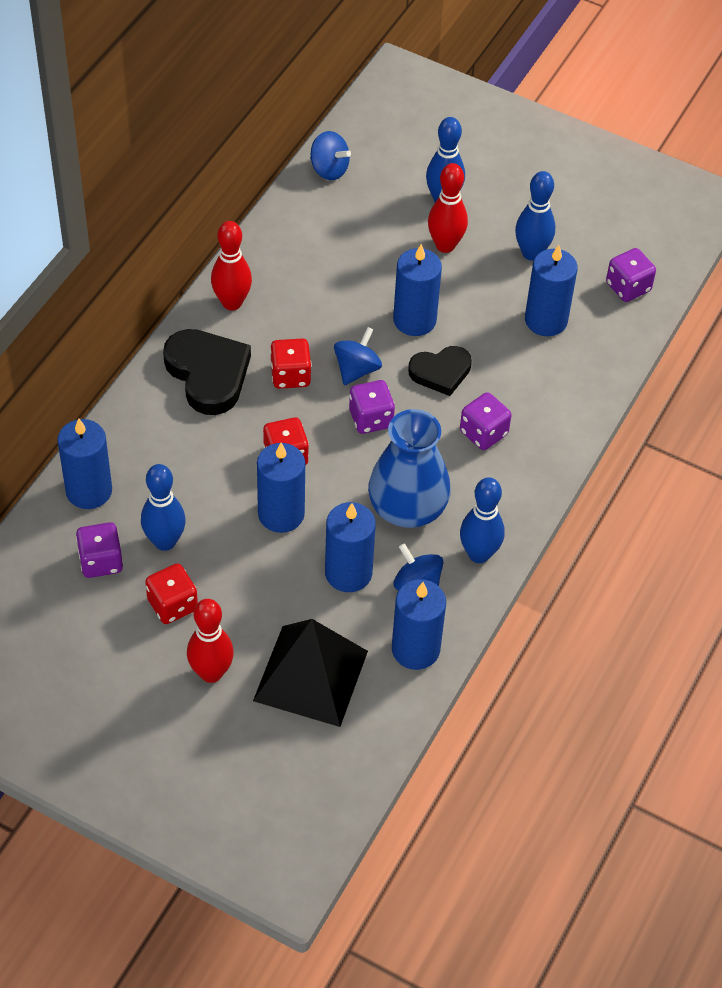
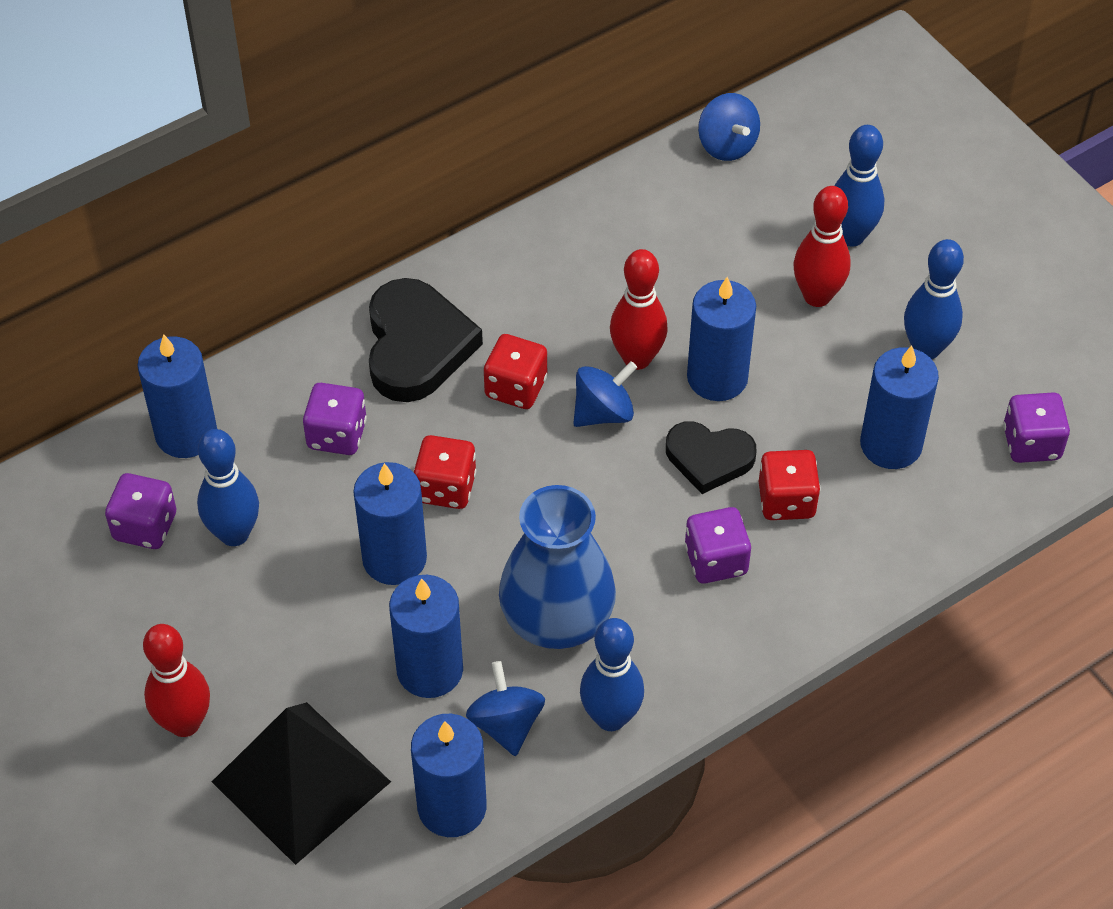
camera: 30 degrees right, 0 degrees up
(172, 605) = (193, 617): red dice -> red dice (786, 500)
(232, 302) = (501, 268): red bowling pin -> red bowling pin (637, 358)
(371, 418) = (582, 483): purple dice -> purple dice (337, 435)

